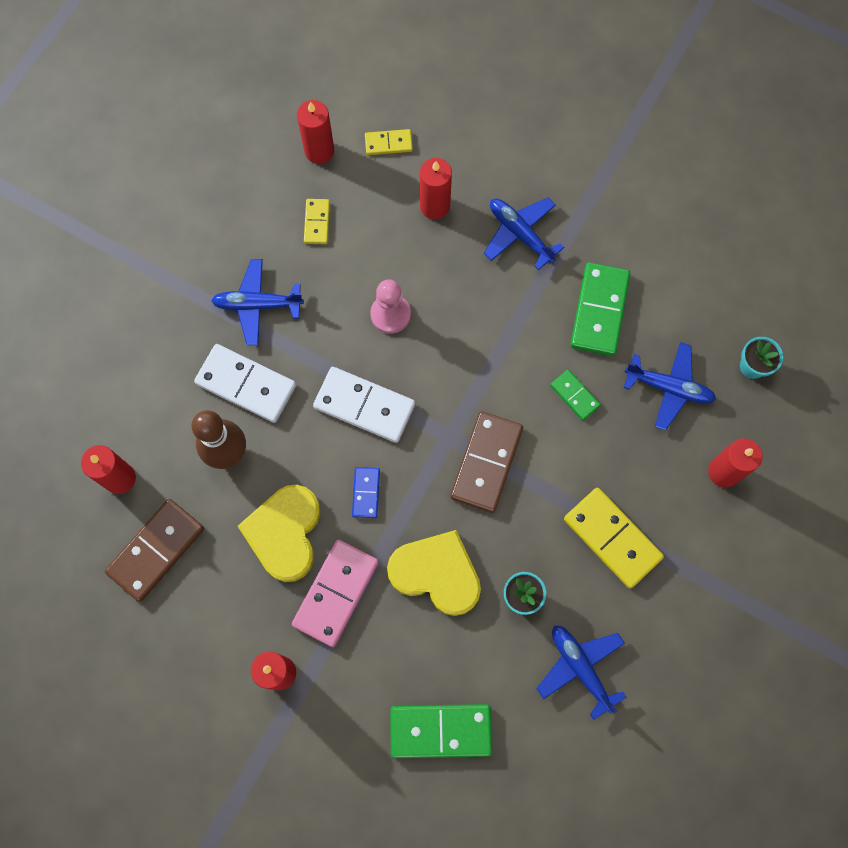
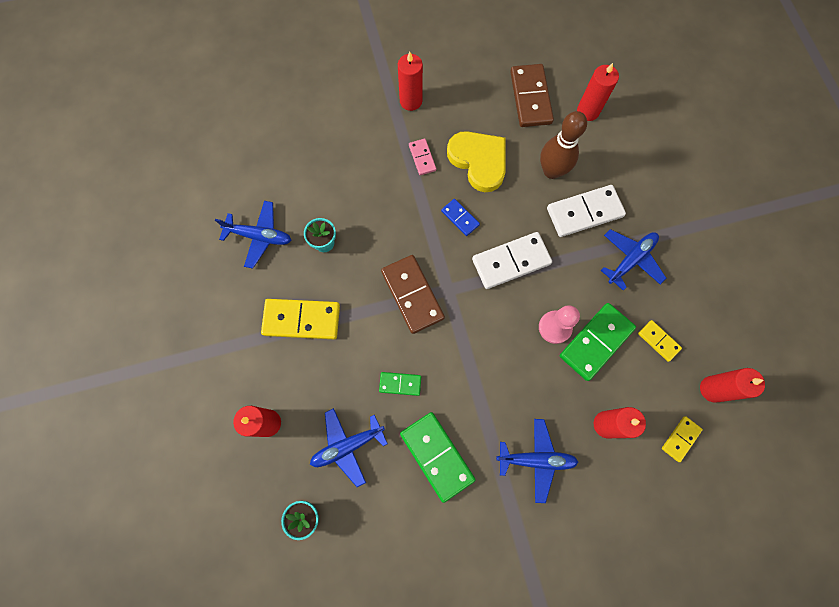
camera: 135 degrees right, 0 degrees up
(336, 593) = (422, 158): pink domino -> pink domino, size x0.53
(436, 573) = (381, 213): yellow heart -> none
(441, 730) = (305, 145): green domino -> green domino (596, 342)

